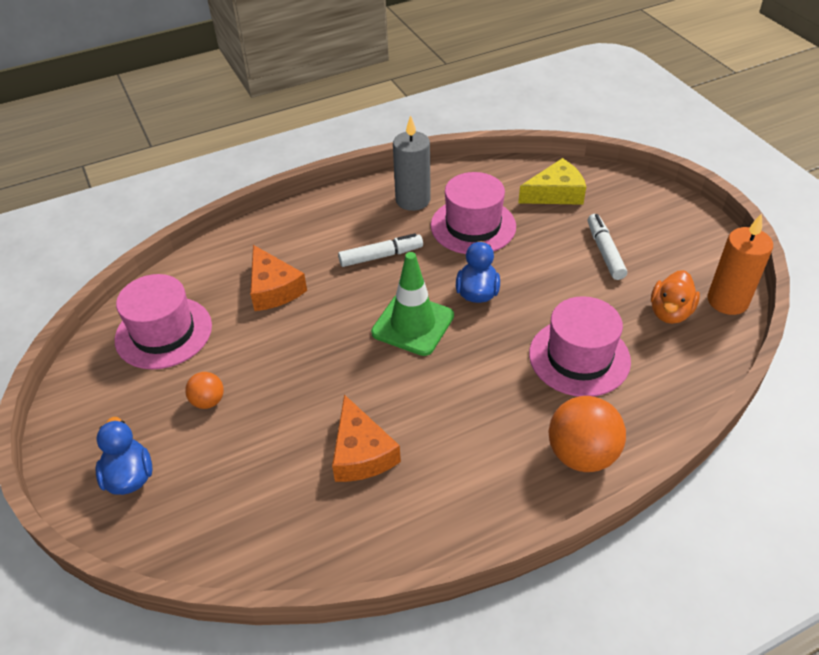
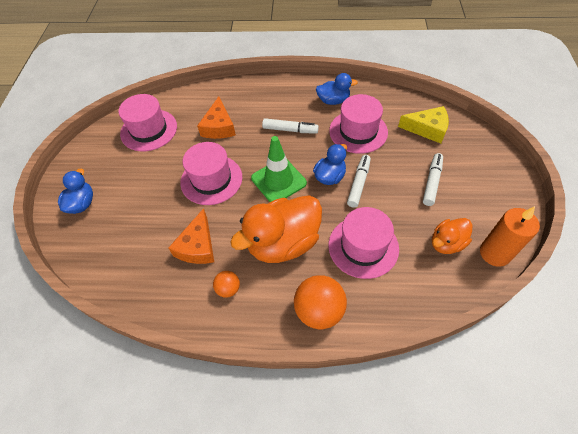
camera: 30 degrees right, 10 degrees up
(208, 401) = (144, 179): orange ball -> orange ball (228, 289)
(315, 360) = (211, 179): none -> pink hat
(413, 200) = (333, 101): grey candle -> blue duck
(477, 397) = (283, 243): none -> orange duck
(519, 287) = (358, 184): none -> white marker

